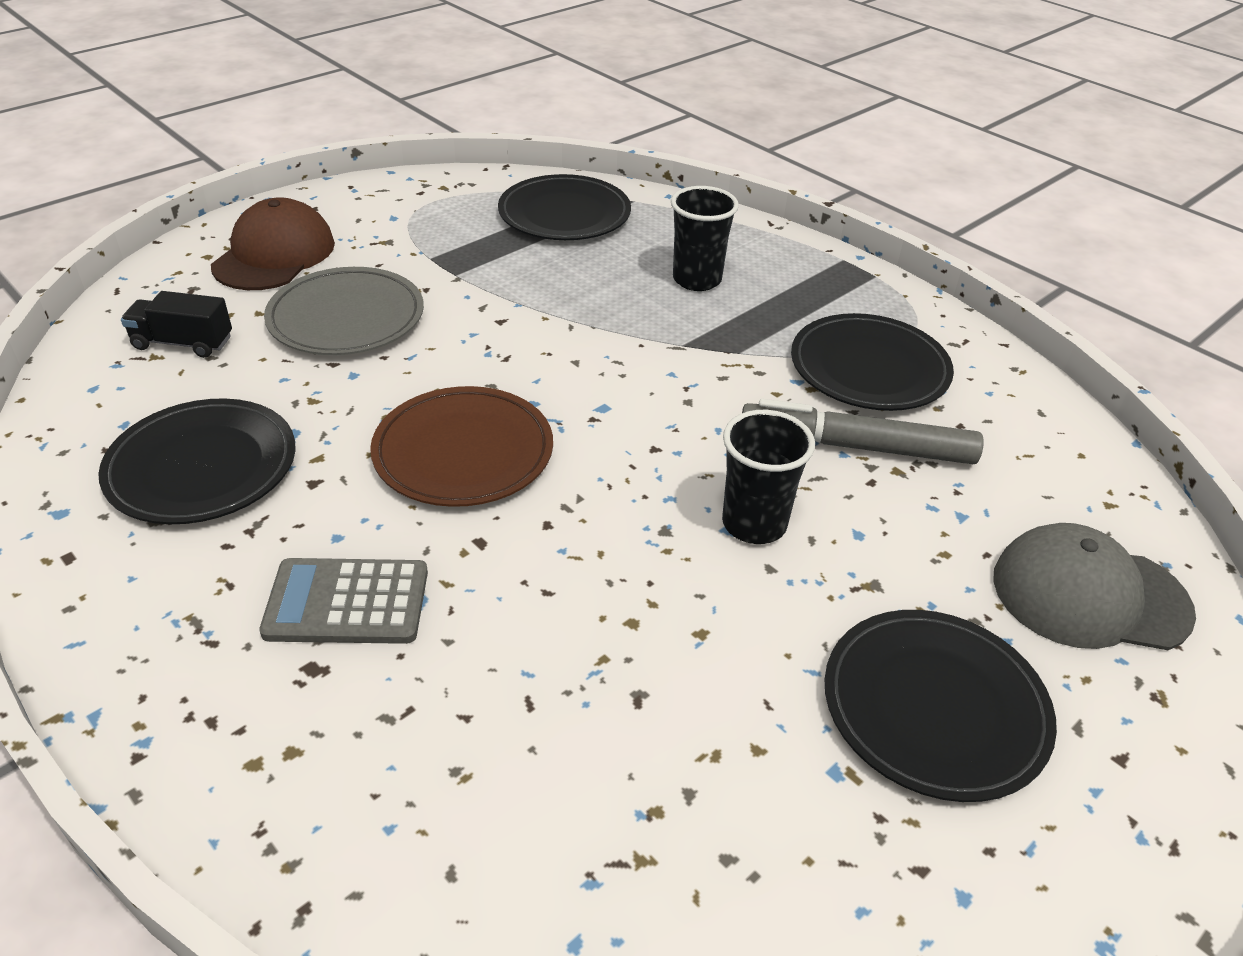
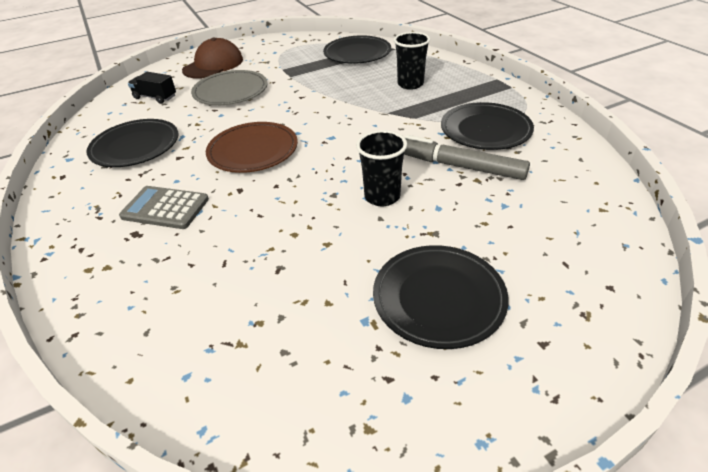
camera: 20 degrees right, 0 degrees up
(1089, 595) = (565, 254): grey cap -> none

